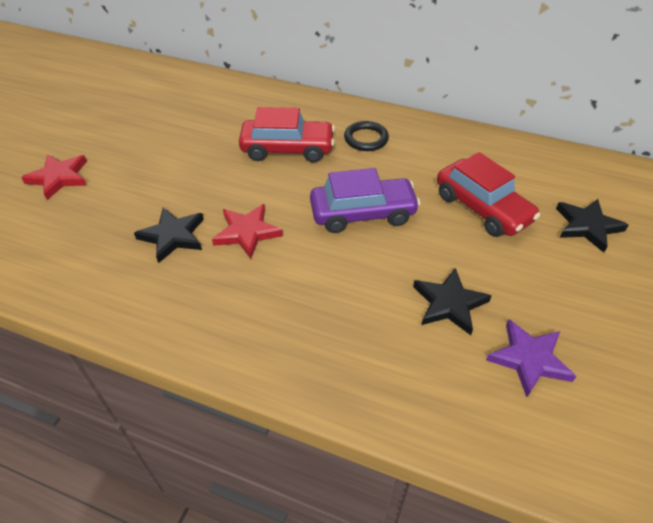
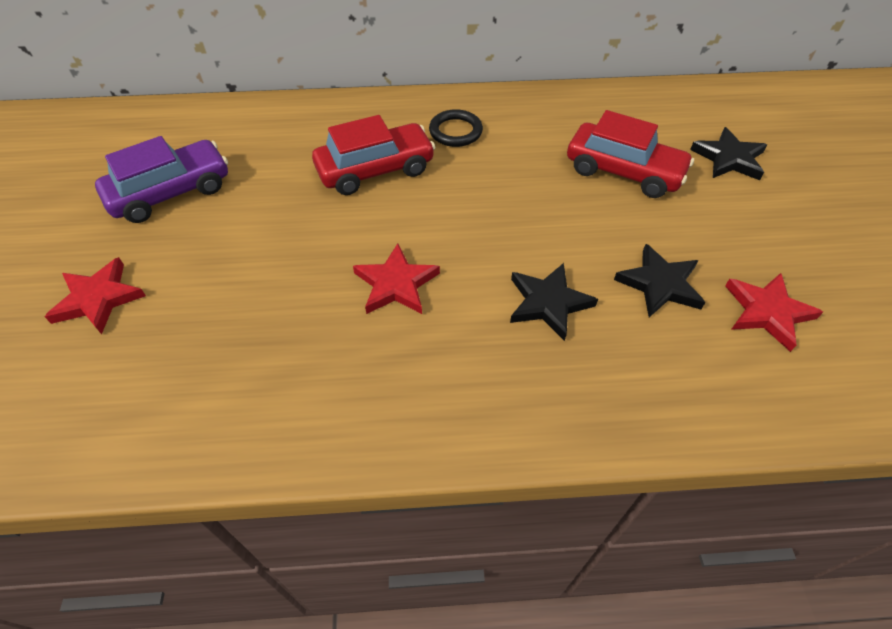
camera: 25 degrees left, 5 degrees up
(173, 236) = (308, 321): black star -> black star (548, 303)
(362, 213) = (509, 217): purple car -> purple car (171, 192)
(529, 359) = (767, 312): purple star -> red star

